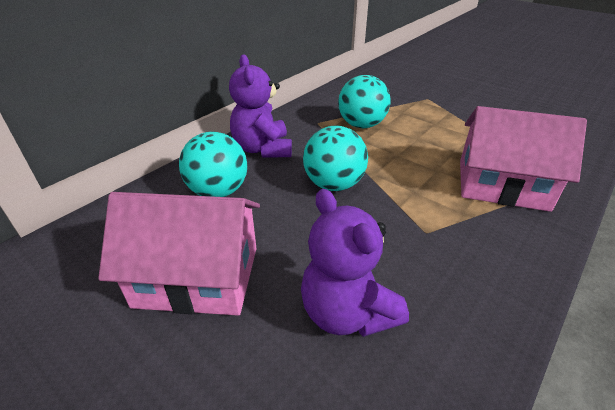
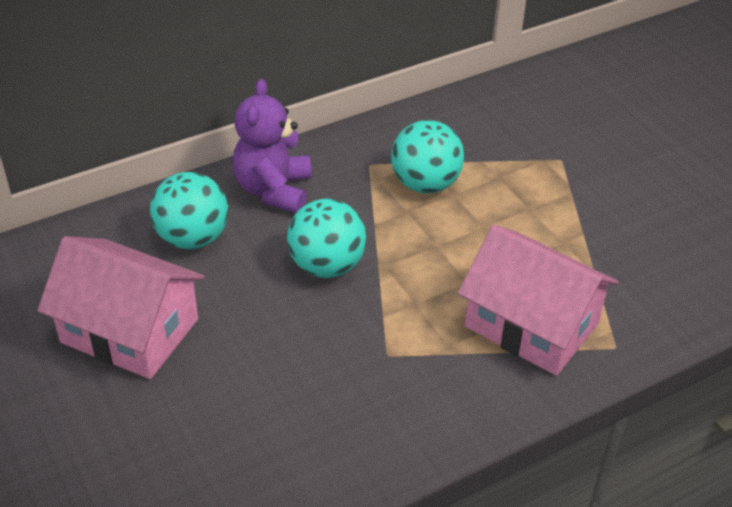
camera: 20 degrees right, 5 degrees up
(347, 312) = (247, 408): purple teddy bear -> none

